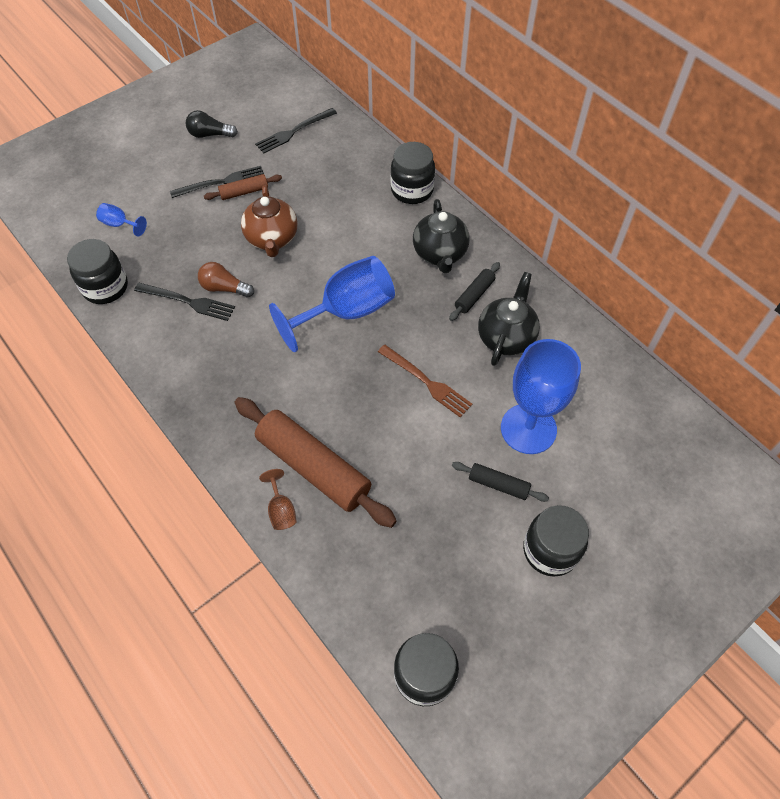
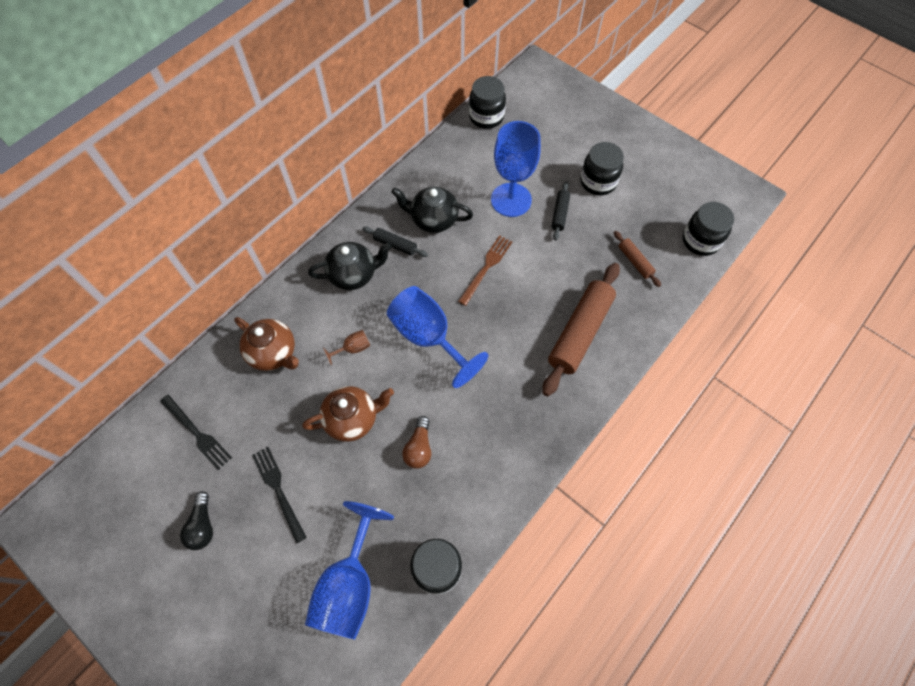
camera: 100 degrees left, 5 degrees up
(120, 224) = (349, 585): blue goblet -> blue goblet, size x2.35
(189, 302) = (440, 476): black fork -> none
(244, 192) = (291, 463): brown rolling pin -> brown rolling pin (635, 261)
(281, 510) = (620, 347): brown goblet -> brown goblet (353, 348)
(360, 185) = (273, 353): none -> brown teapot
(412, 190) = (278, 307): black jar -> black jar (486, 117)

